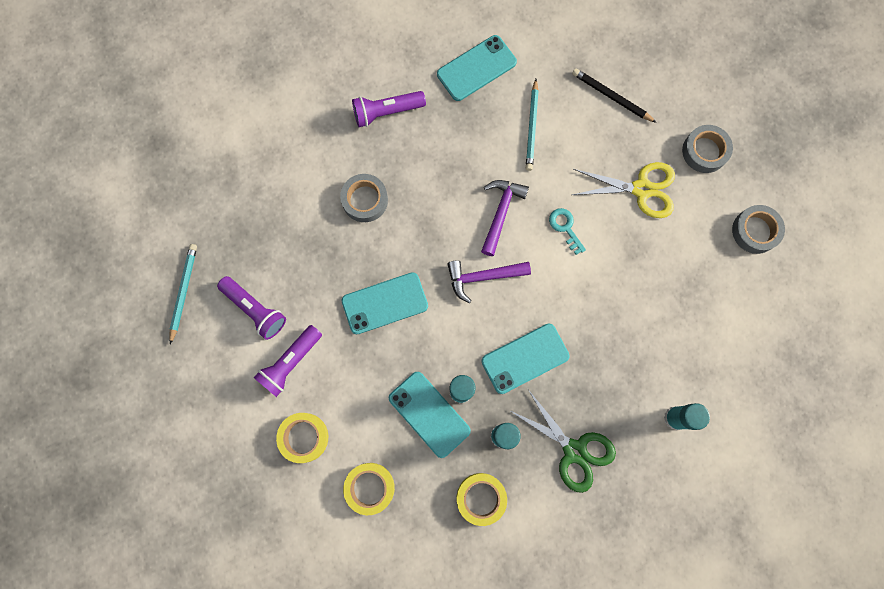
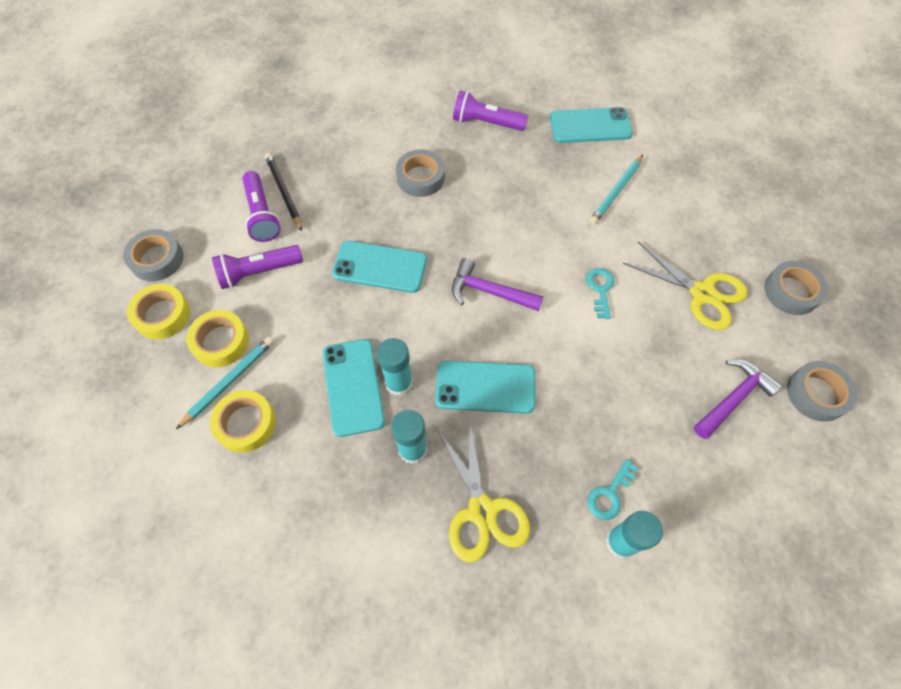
camera: 30 degrees right, 15 degrees down
(183, 292) = (215, 173): turquoise pencil -> turquoise pencil (229, 381)
(197, 399) = (157, 259): none -> grey tape
(481, 498) = (349, 501): yellow tape -> yellow tape (162, 315)
(501, 213) = (542, 246): purple hammer -> purple hammer (733, 398)
(574, 451) = (482, 510): green scissors -> yellow scissors
(611, 97) = (712, 202): black pencil -> black pencil (284, 192)
(652, 389) = (609, 494): none -> turquoise key

